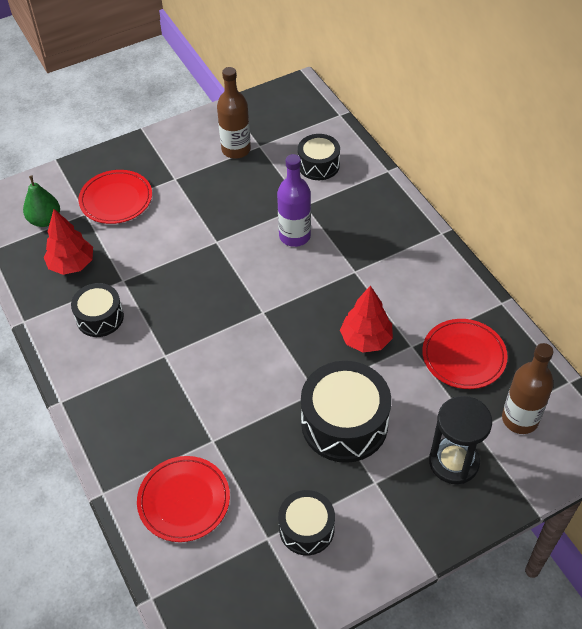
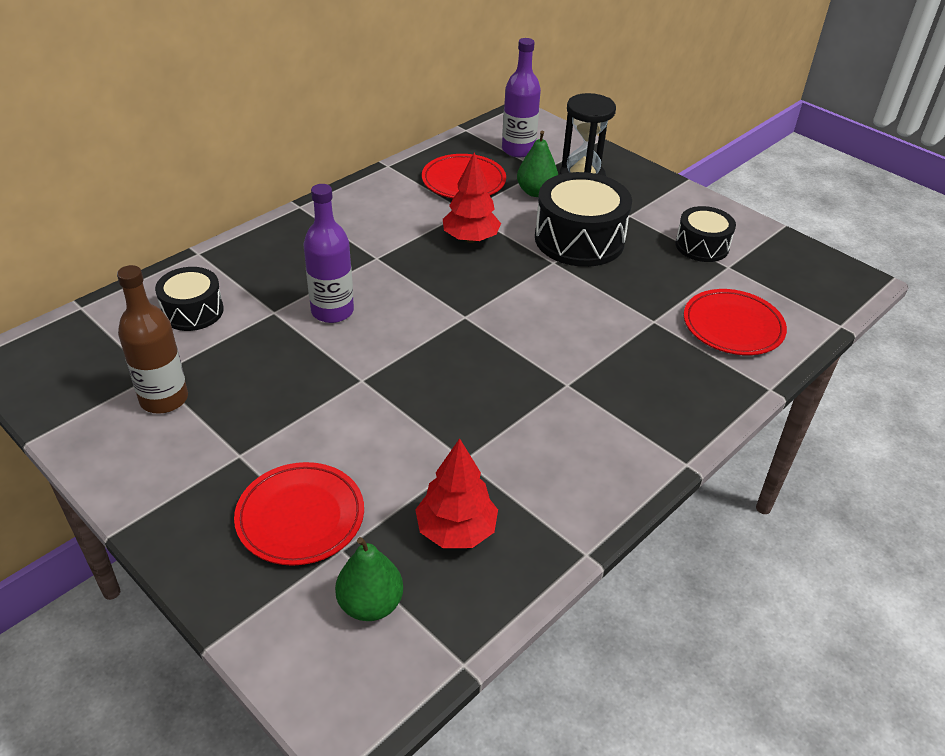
camera: 110 degrees left, 10 degrees down
(100, 317) = (539, 465): black drum -> none
(433, 411) = (536, 192): none -> green pear
(520, 419) = (518, 150): brown bottle -> purple bottle

